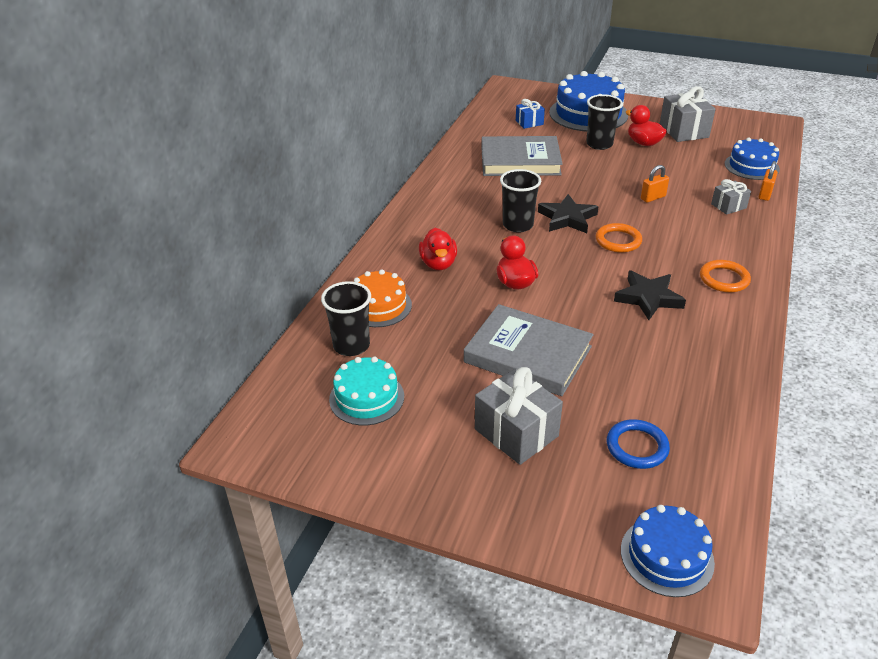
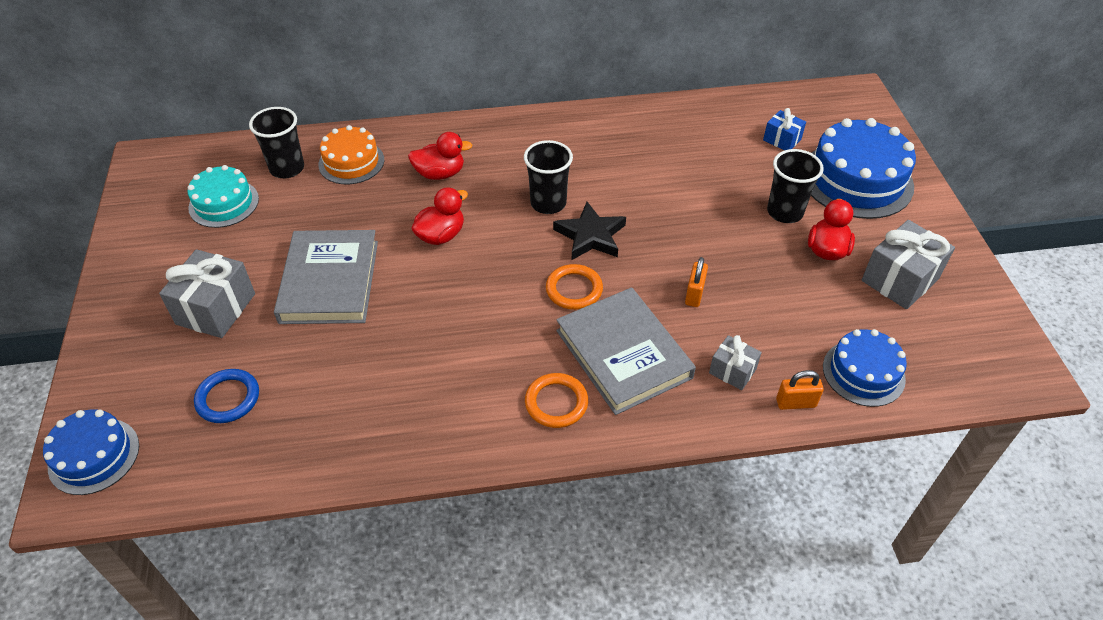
camera: 60 degrees right, 10 degrees up
(438, 264) = (440, 173): red duck -> red duck turned 150 degrees counterclockwise
(520, 161) = (684, 162): grey book -> grey book (623, 354)
(648, 298) = (476, 345): black star -> none
(653, 197) = (694, 294): orange padlock -> orange padlock turned 75 degrees clockwise

